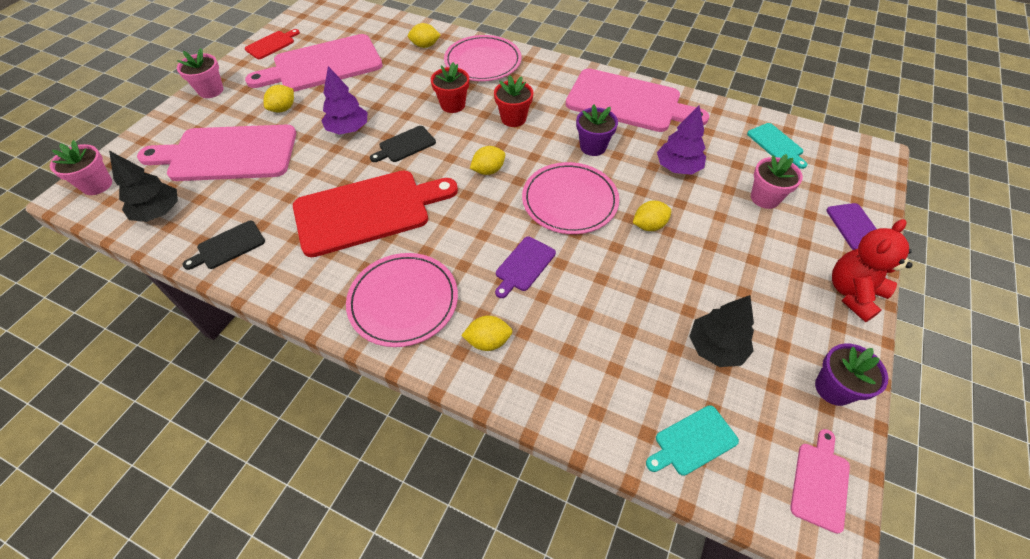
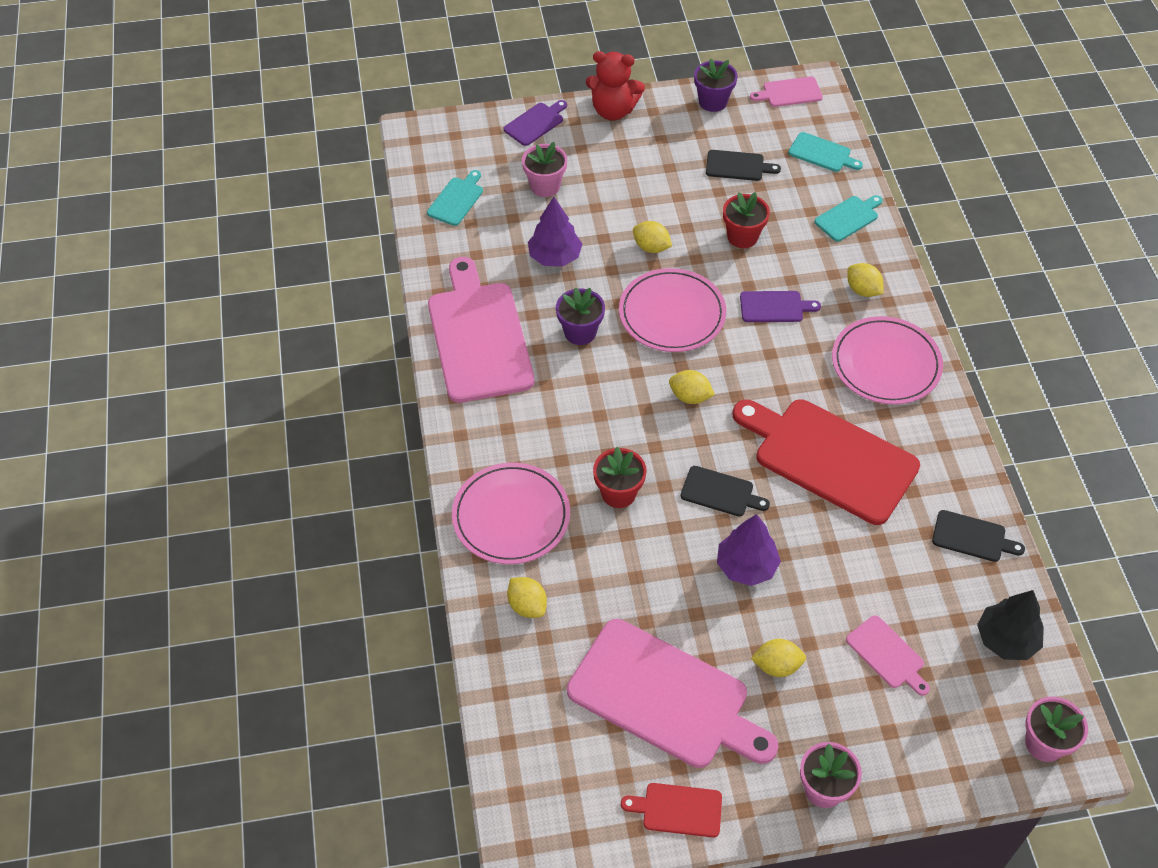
camera: 125 degrees left, 0 degrees up
(228, 154) = (887, 655): pink cutting board -> pink cutting board, size x0.45
(513, 118) = (593, 422): red flower pot -> red flower pot (742, 237)
(582, 396) = (848, 218): none -> turquoise cutting board
(716, 347) = (738, 166): black tree -> black cutting board

